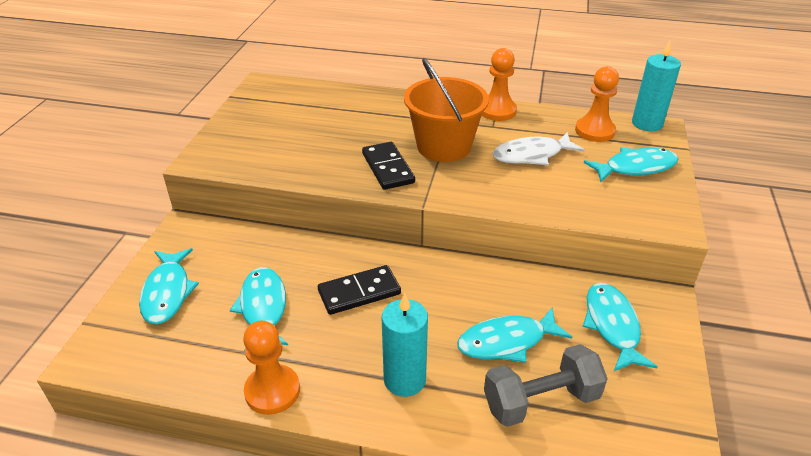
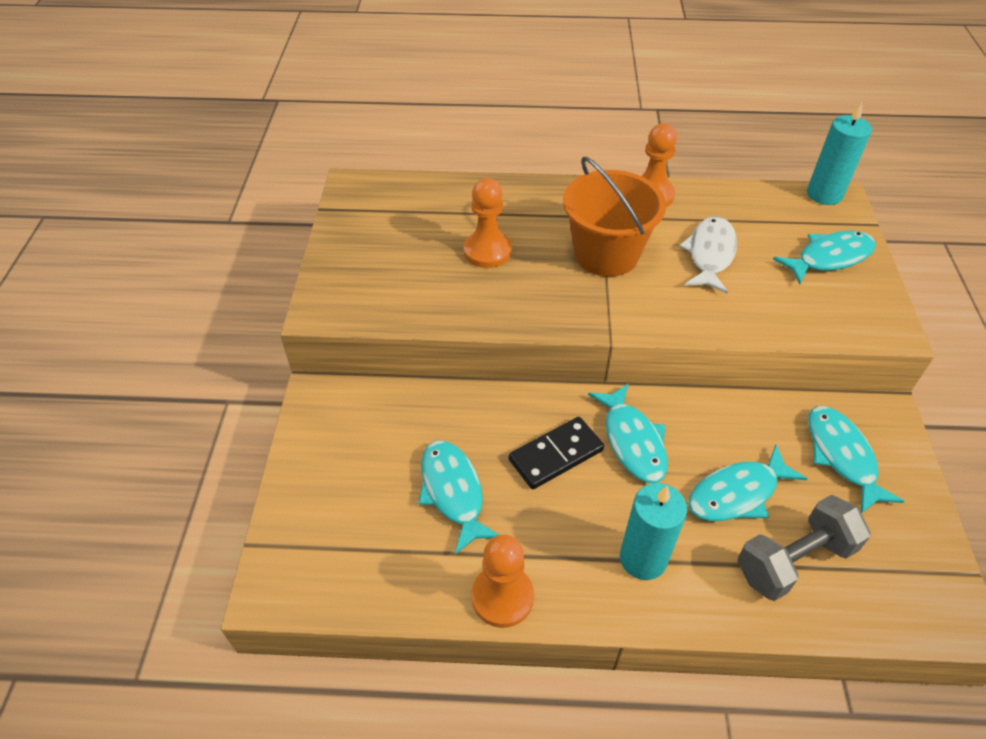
camera: 10 degrees left, 10 degrees up
(167, 293) = (332, 489): turquoise fish -> turquoise fish (632, 441)
(387, 168) = (551, 293): black domino -> none
(531, 155) = (710, 254): white fish -> white fish turned 135 degrees clockwise
(594, 131) = (770, 212): orange pawn -> orange pawn (487, 251)

